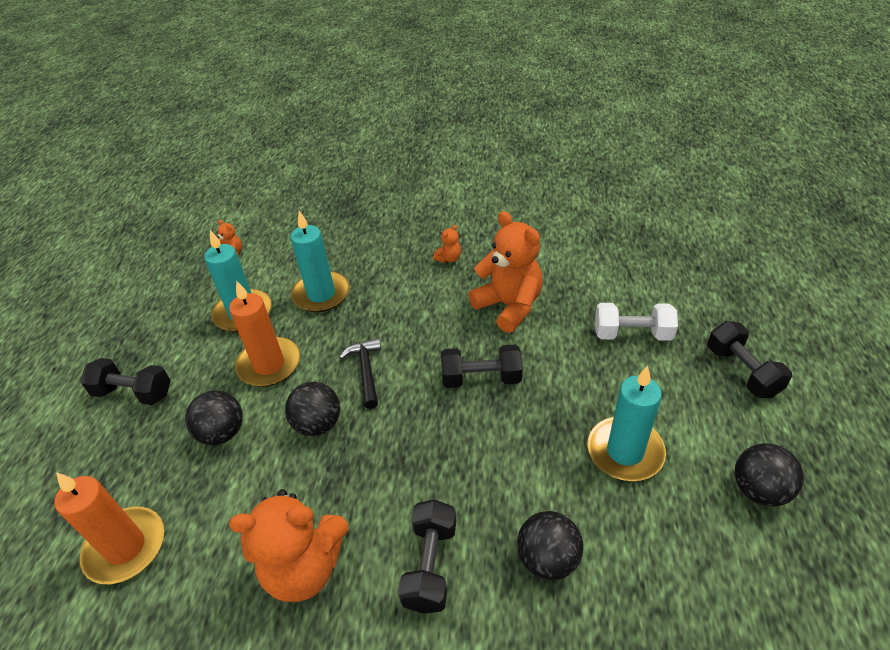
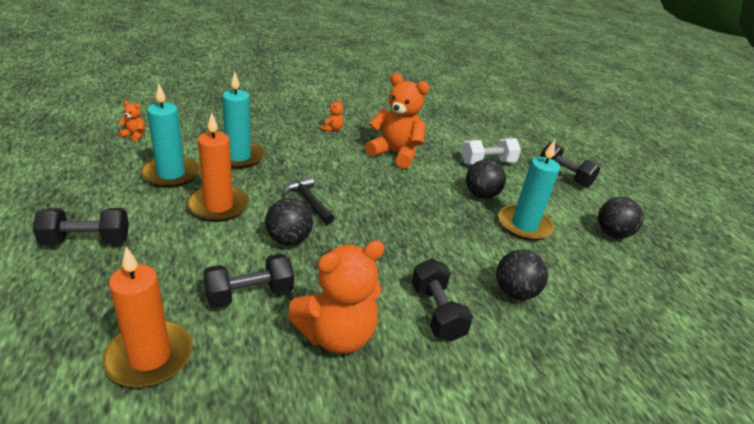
camera: 30 degrees left, 10 degrees down
(222, 433) = (201, 257): black ball -> black ball (481, 195)
(481, 378) = (402, 196): black dumbbell -> black dumbbell (249, 294)

